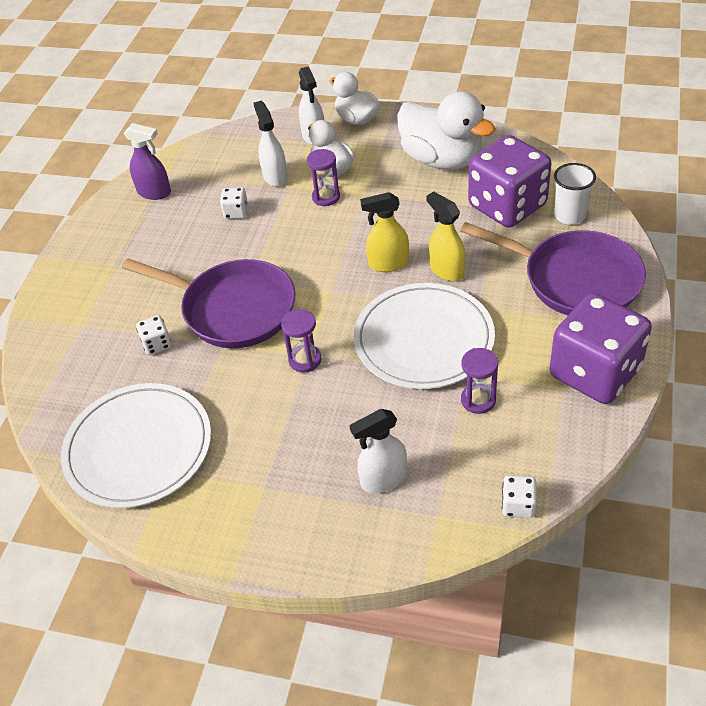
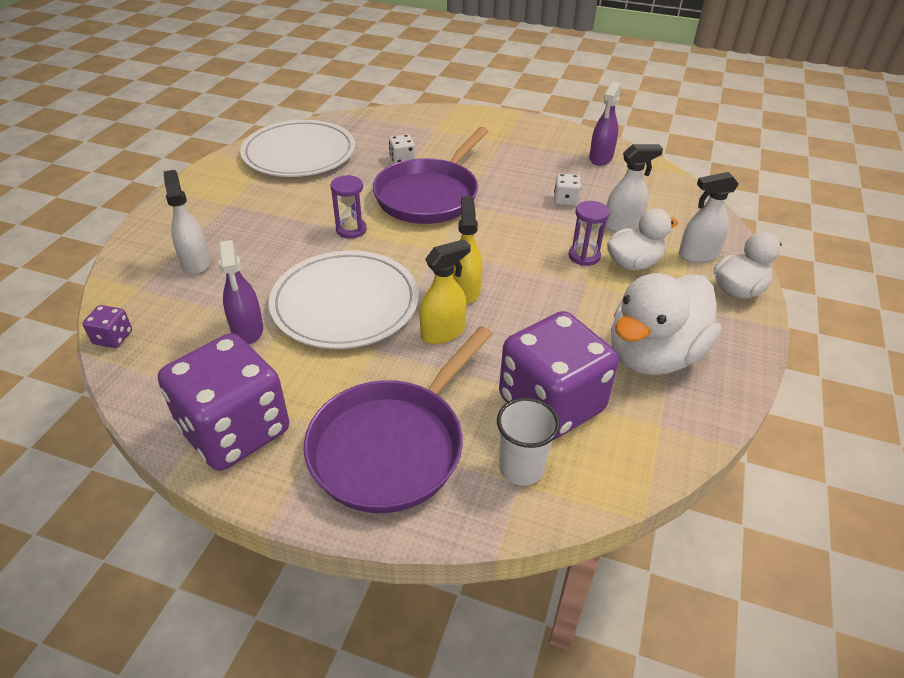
camera: 90 degrees right, 5 degrees down
(478, 400) = (247, 330): purple hourglass -> purple spray bottle
(518, 505) = (113, 338): white dice -> purple dice

